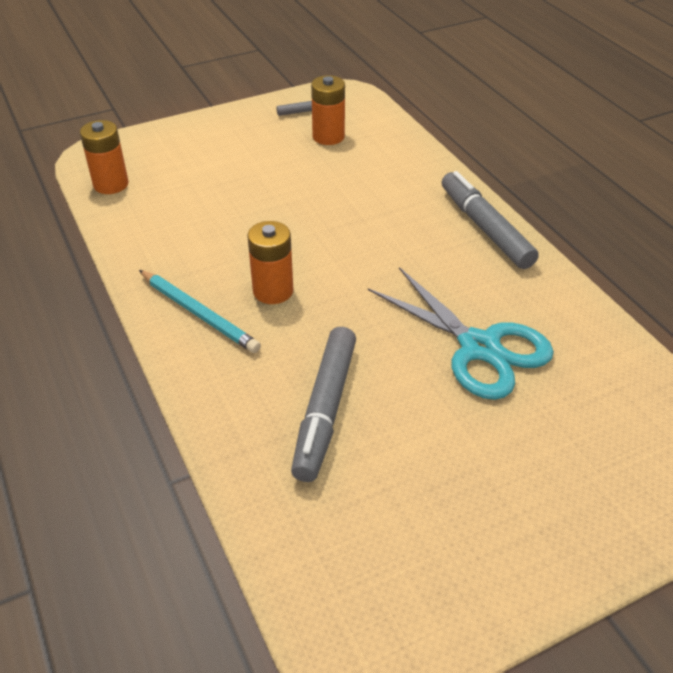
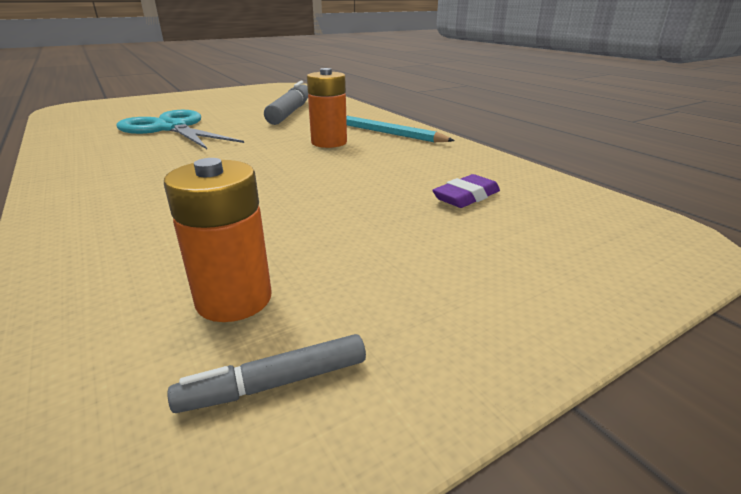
camera: 175 degrees right, 15 degrees down
(111, 184) = (580, 204): orange battery -> none
(183, 195) = (466, 197): none -> purple eraser
(485, 228) = (75, 182): grey marker -> none

